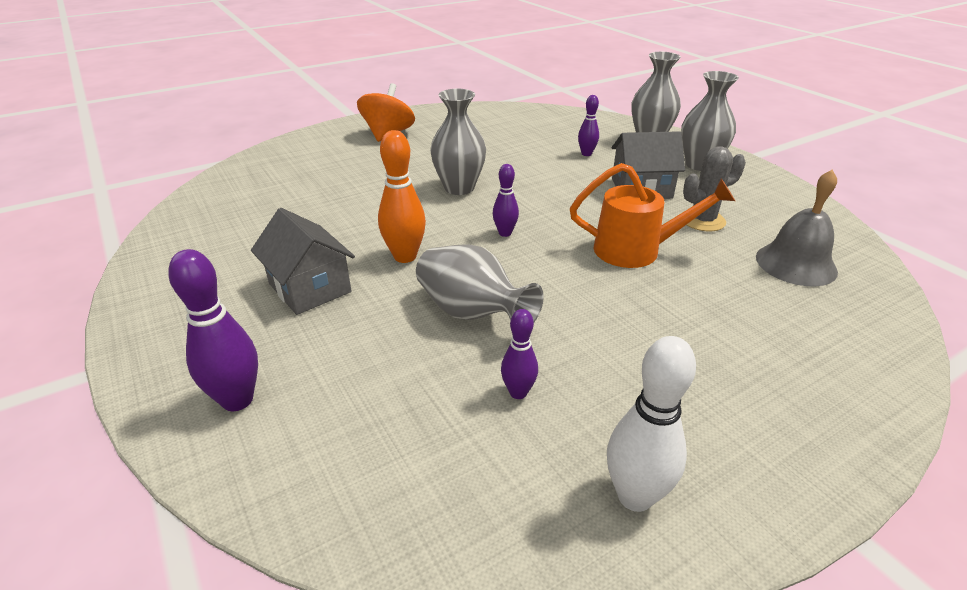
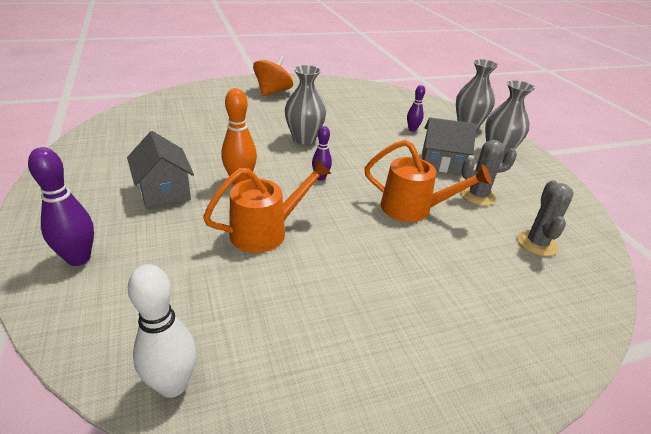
camera: 10 degrees right, 0 degrees up
(472, 313) = (267, 231): grey vase -> orange watering can
(518, 392) = (270, 295): purple bowling pin -> none
(635, 496) = (317, 391): white bowling pin -> white bowling pin (173, 385)
(796, 264) = (537, 243): grey bell -> grey cactus

